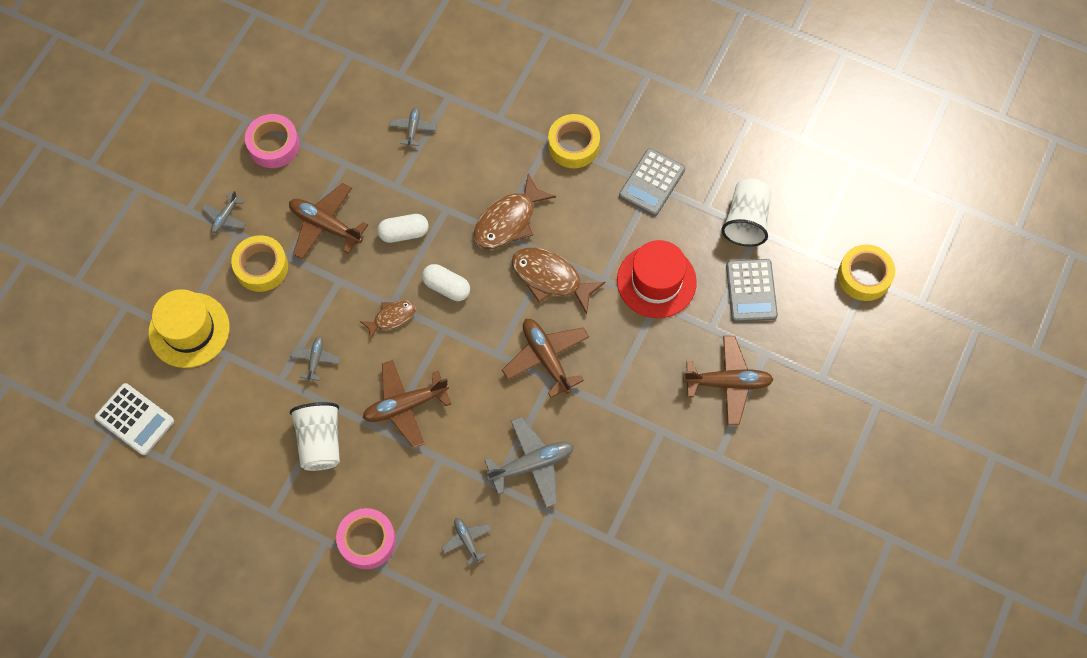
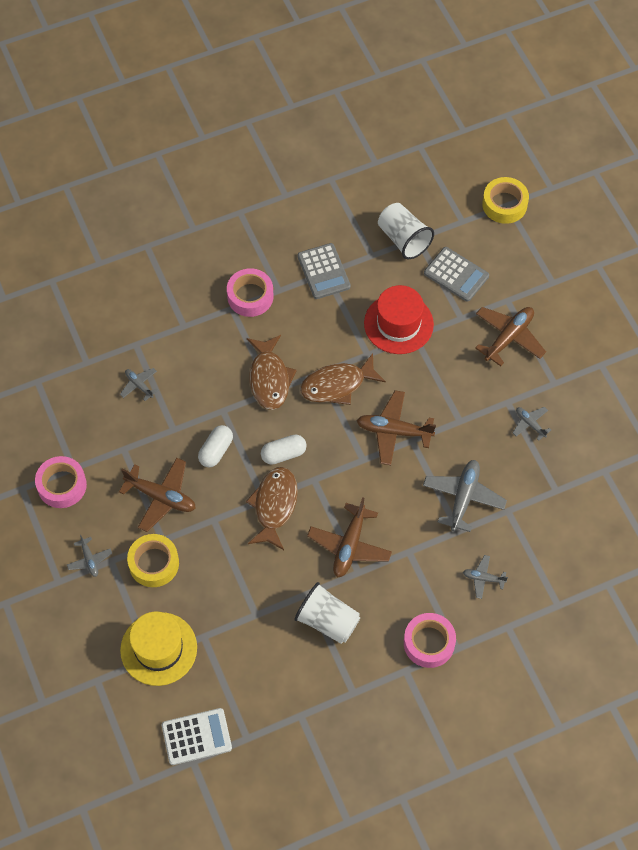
camera: 50 degrees left, 5 degrees down
(315, 360) = (261, 579): grey plane -> grey plane (530, 424)
(325, 225) = (161, 497): brown plane -> brown plane turned 135 degrees counterclockwise
(392, 318) = (274, 506): brown fish -> brown fish, size x1.69
(573, 145) = (250, 296): yellow tape -> pink tape

